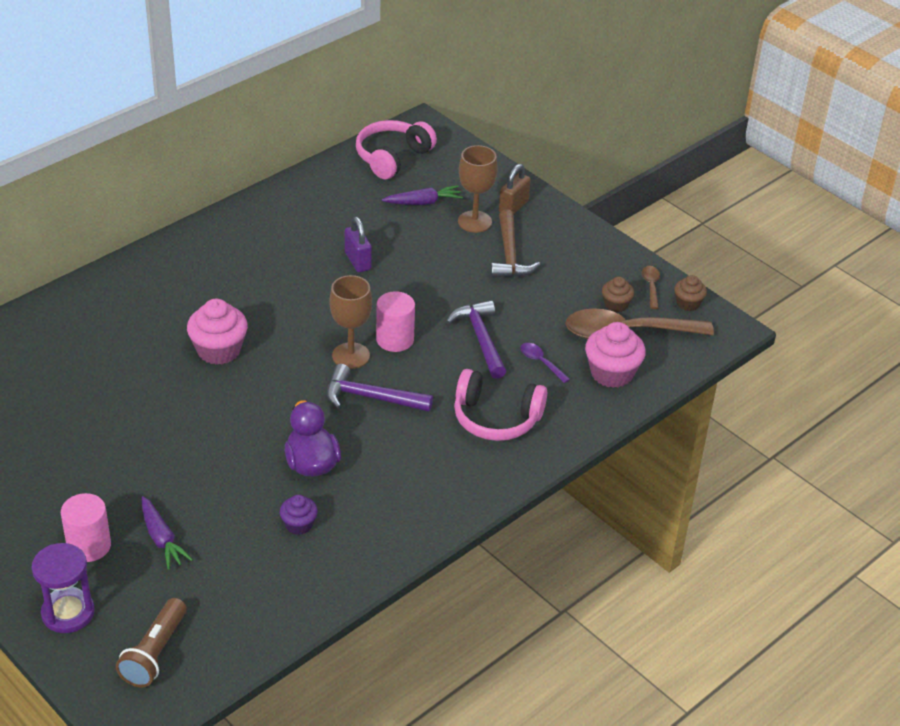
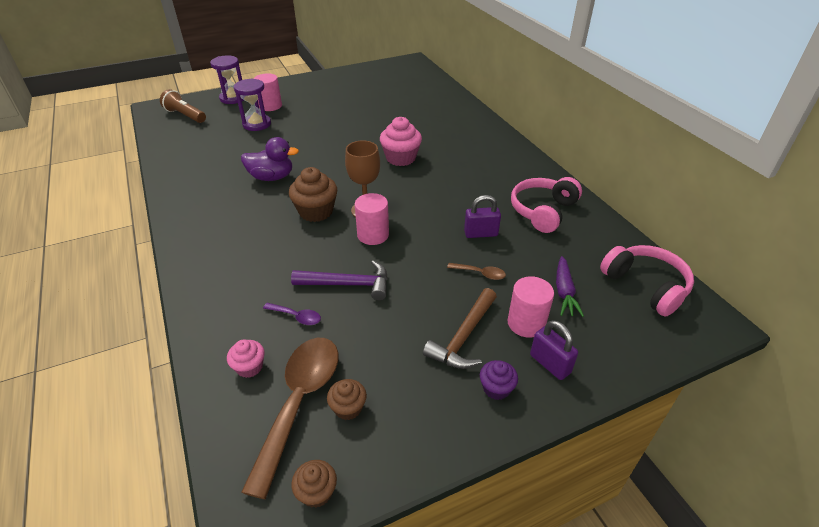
camera: 110 degrees right, 0 degrees up
(161, 539) = (257, 124): purple carrot -> purple hourglass
(299, 525) = (226, 165): purple cupcake -> purple cupcake (496, 388)
(371, 397) = (316, 211): purple hammer -> brown cupcake
(474, 222) = (526, 323): brown goblet -> pink cylinder
(496, 418) = (249, 270): pink headphones -> pink headphones (543, 211)
(509, 255) = (463, 337): brown hammer -> brown hammer turned 75 degrees counterclockwise
(513, 207) = (550, 364): brown padlock -> purple padlock
(540, 362) = (296, 316): purple spoon -> purple spoon turned 45 degrees clockwise
(612, 373) = (249, 367): pink cupcake -> pink cupcake, size x0.57
(651, 286) = (365, 459): brown spoon -> brown spoon (480, 273)

